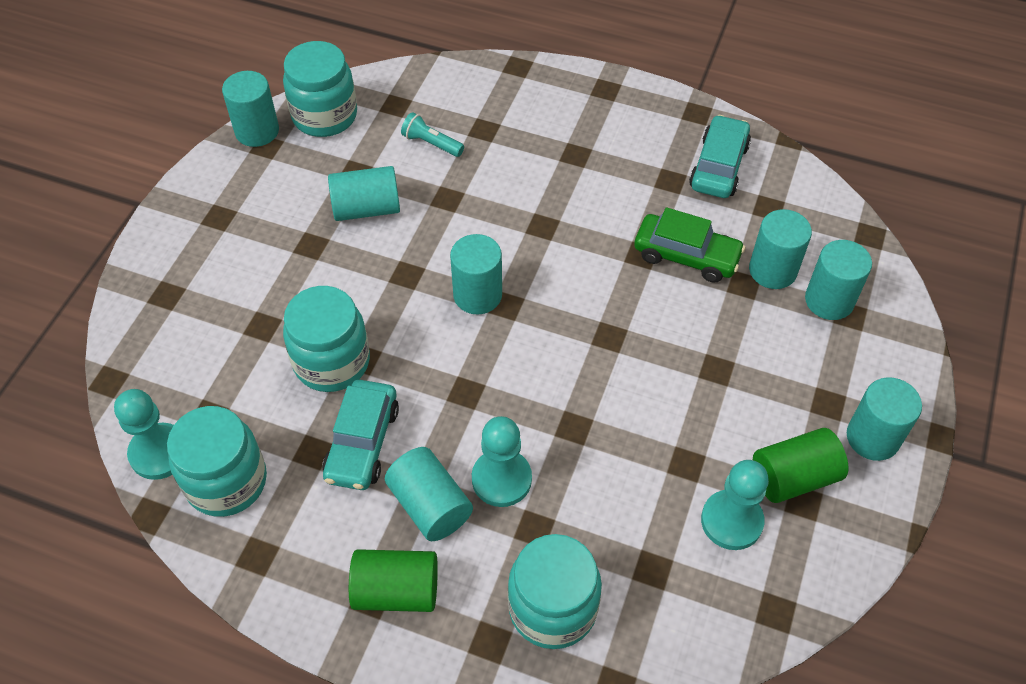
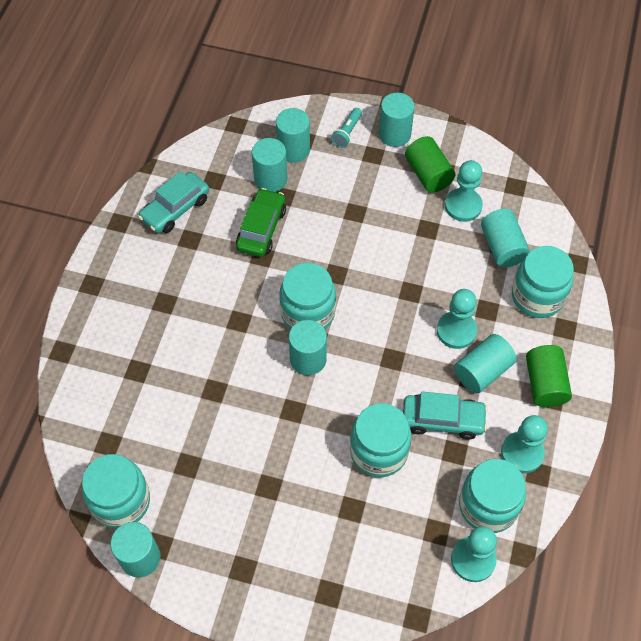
camera: 95 degrees left, 5 degrees up
(292, 538) = (522, 453): none -> turquoise pawn
(366, 208) = (228, 449): turquoise cylinder -> turquoise cylinder (502, 247)
(431, 143) = (154, 409): turquoise flashlight -> turquoise flashlight (347, 133)
(547, 299) = (308, 313): none -> turquoise jar
(718, 166) = (175, 209): turquoise car -> turquoise car turned 60 degrees counterclockwise

